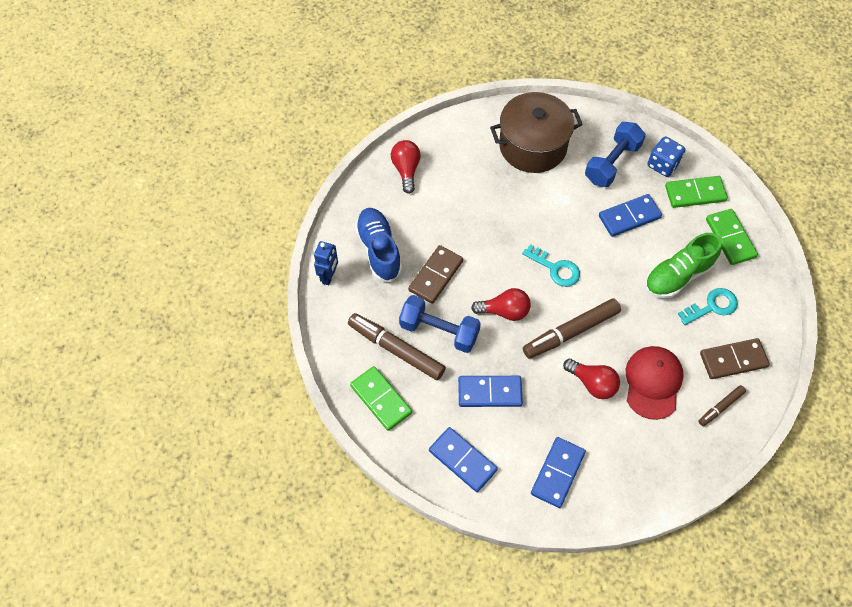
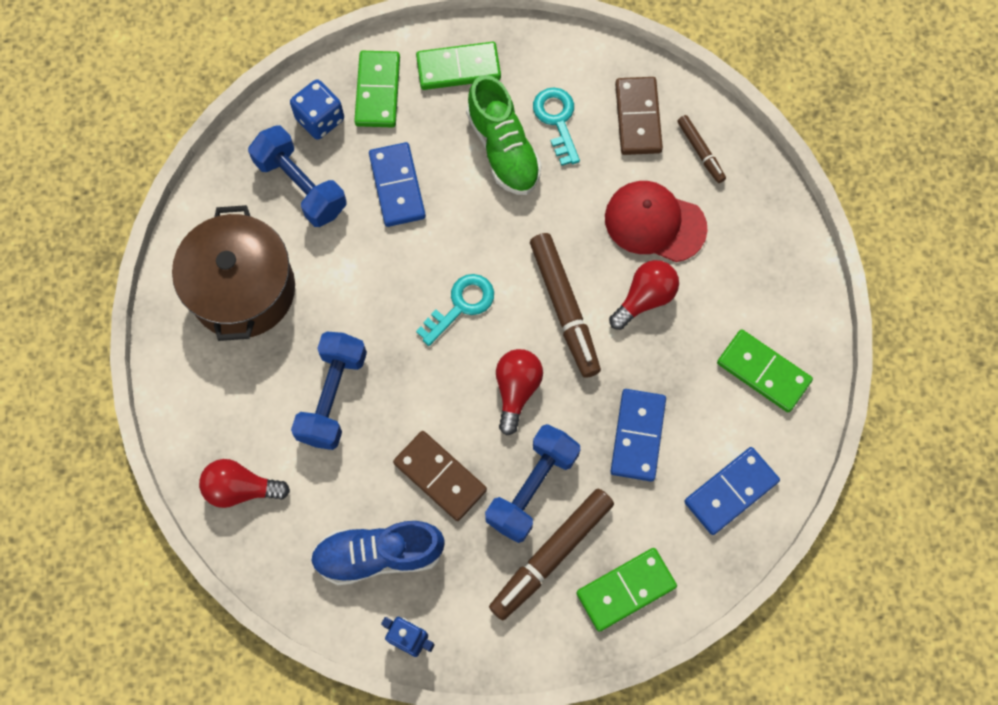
camera: 80 degrees left, 10 degrees up
(475, 207) = (333, 397): none -> blue dumbbell
(558, 473) = (763, 372): blue domino -> green domino

